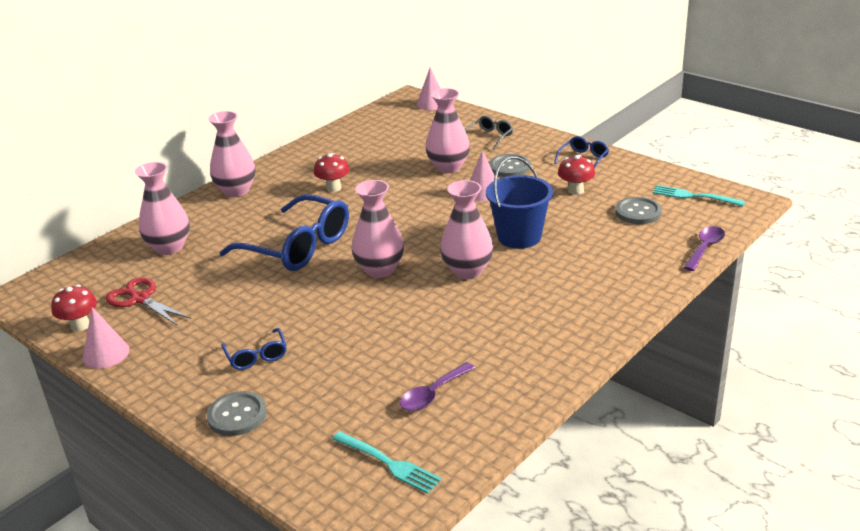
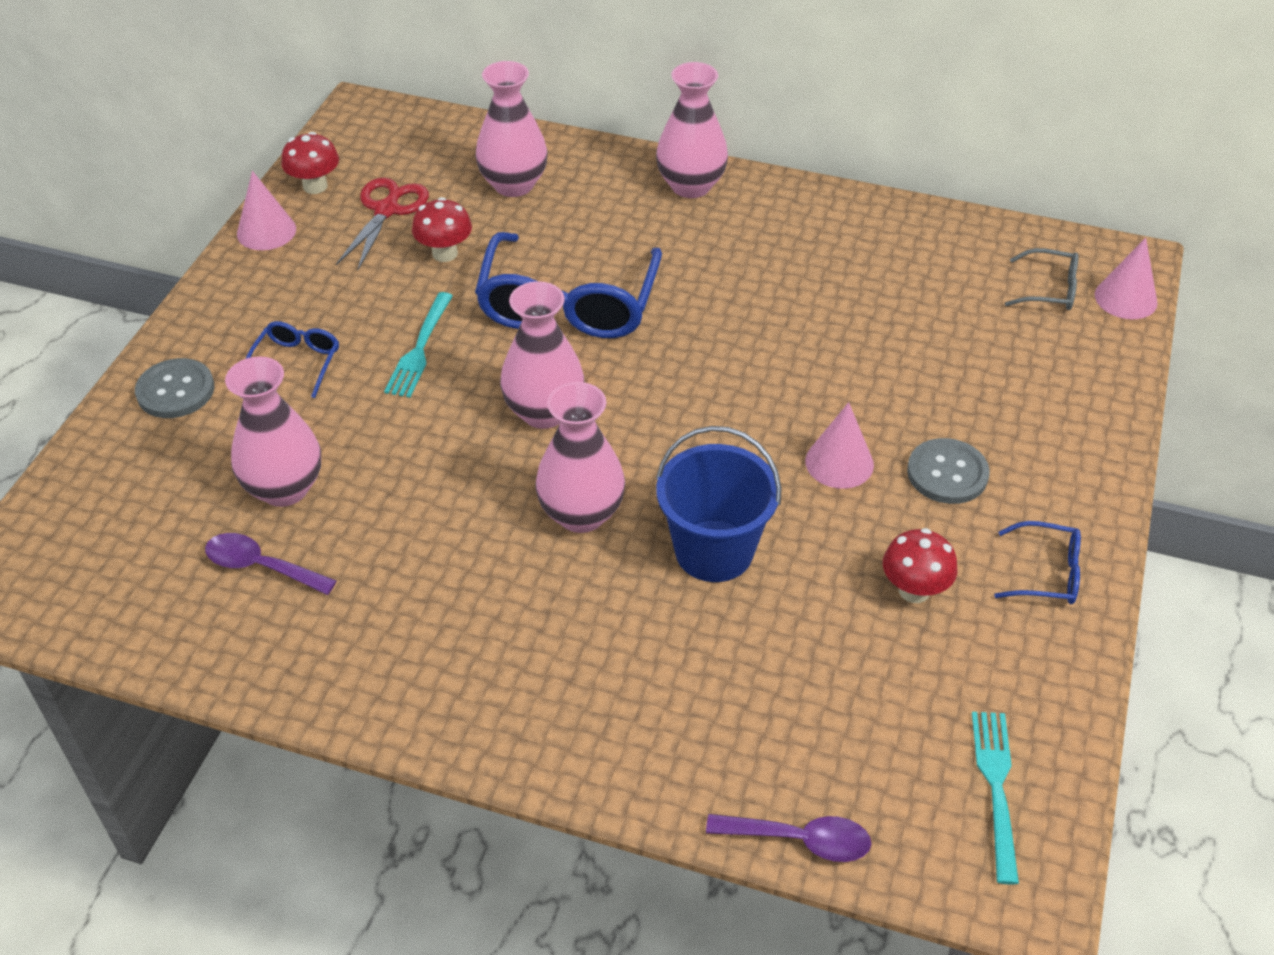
camera: 65 degrees right, 15 degrees up
(256, 356) = (297, 362): blue glasses -> blue glasses turned 150 degrees clockwise
(333, 188) = (754, 281): red mushroom -> red mushroom (445, 253)
(388, 463) = (111, 565): turquoise fork -> turquoise fork (420, 349)
(448, 167) = (899, 393): pink vase -> pink vase (284, 488)
(490, 137) = (1047, 415): grey glasses -> grey glasses (1049, 290)
(638, 212) = (883, 704): grey button -> none

